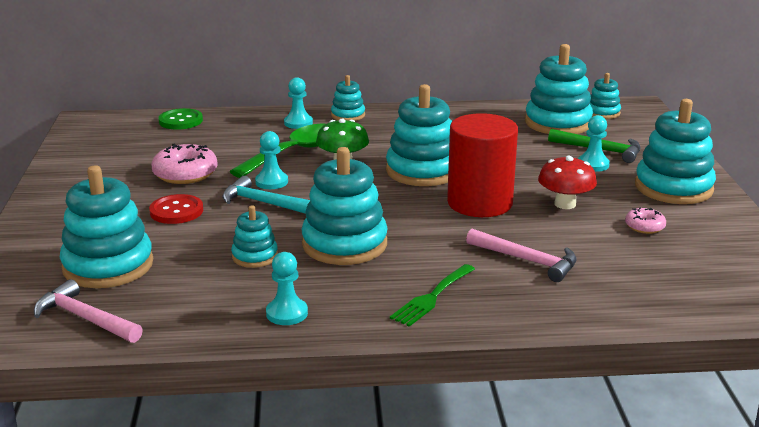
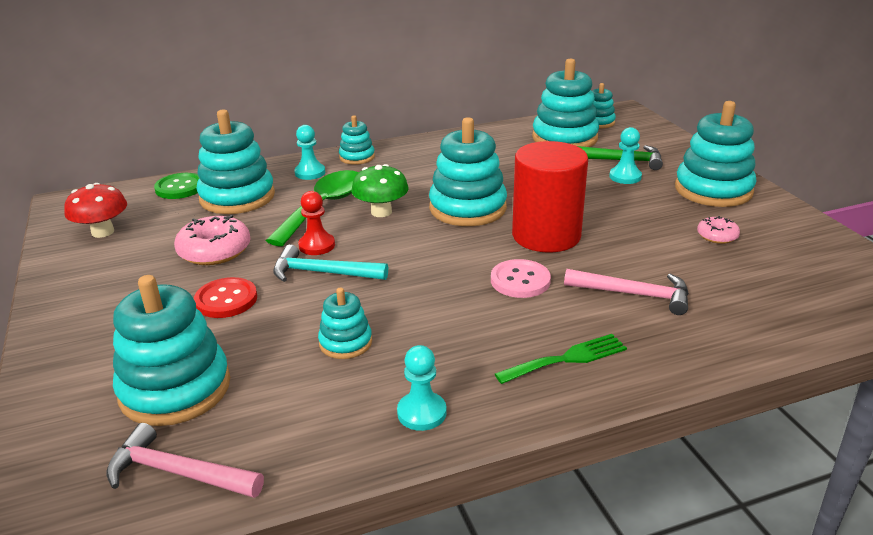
camera: 15 degrees left, 5 degrees up
(271, 182) = (317, 245): turquoise pawn -> red pawn
(344, 244) = (437, 309): turquoise stacking toy -> turquoise stacking toy (237, 197)
(431, 234) = (520, 280): none -> pink button
(431, 297) = (567, 359): green fork -> green fork turned 135 degrees counterclockwise
(565, 204) = (628, 223): red mushroom -> red mushroom (103, 232)

